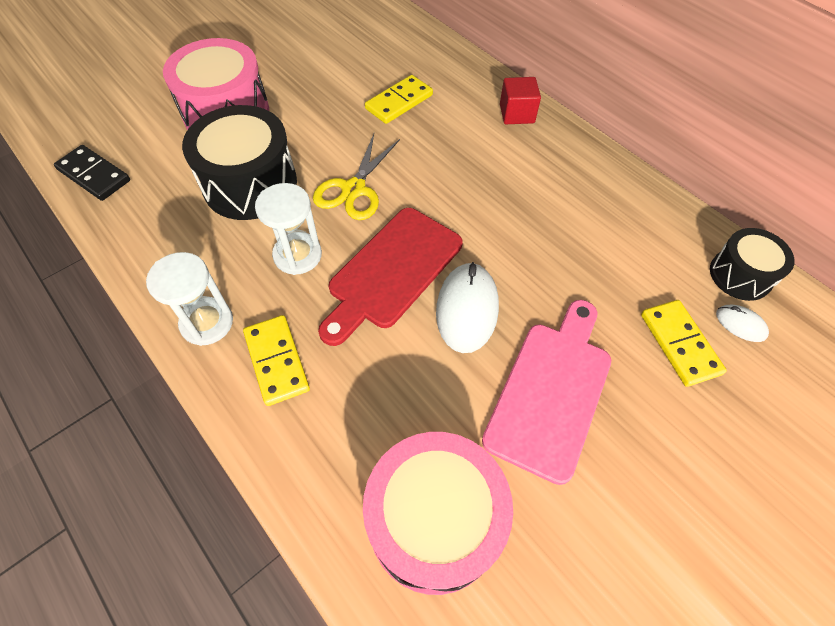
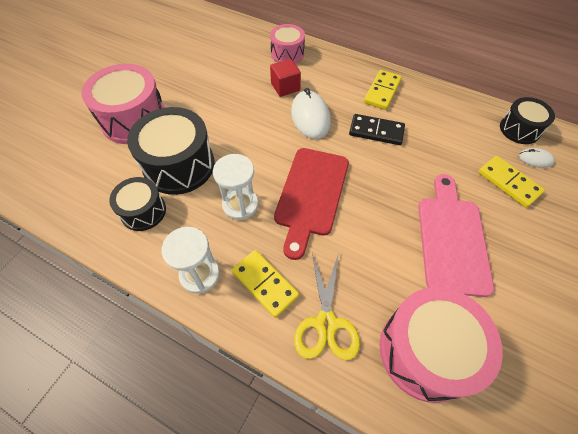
camera: 20 degrees left, 0 degrees up
(94, 175) = (52, 195): black domino -> black domino (376, 131)
(182, 226) = (143, 211): none -> black drum
(353, 189) = (255, 147): yellow scissors -> yellow scissors (326, 323)
(399, 102) = (255, 78): yellow domino -> yellow domino (382, 91)
(458, 80) = (287, 53): none -> pink drum
(467, 309) = (372, 204): white mouse -> white mouse (310, 117)
(517, 114) = (337, 66): red cube -> red cube (285, 87)

